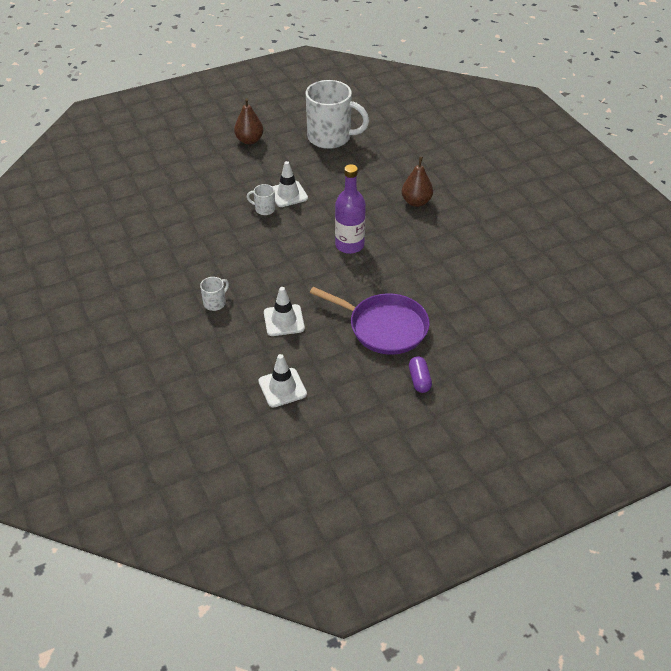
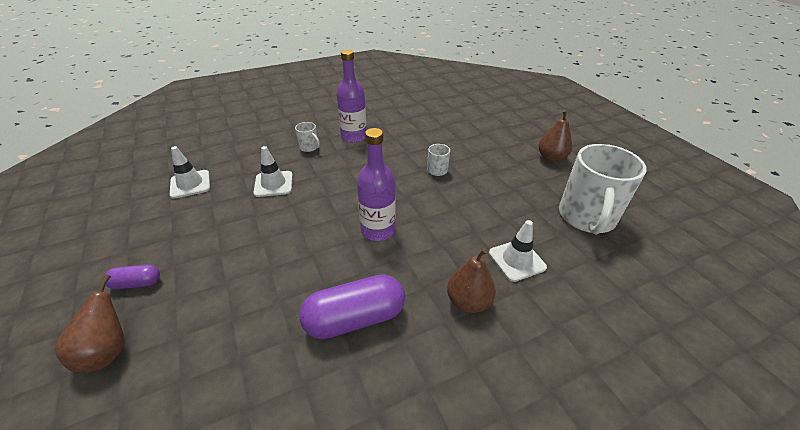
camera: 90 degrees right, 5 degrees down
(196, 269) = (354, 137): none -> purple bottle
(288, 194) = (464, 184): white traffic cone -> white traffic cone (516, 260)
(384, 327) = (234, 256): purple pan -> none
(436, 253) = (355, 318): none -> purple capsule
(480, 372) = (108, 351): none -> brown pear

